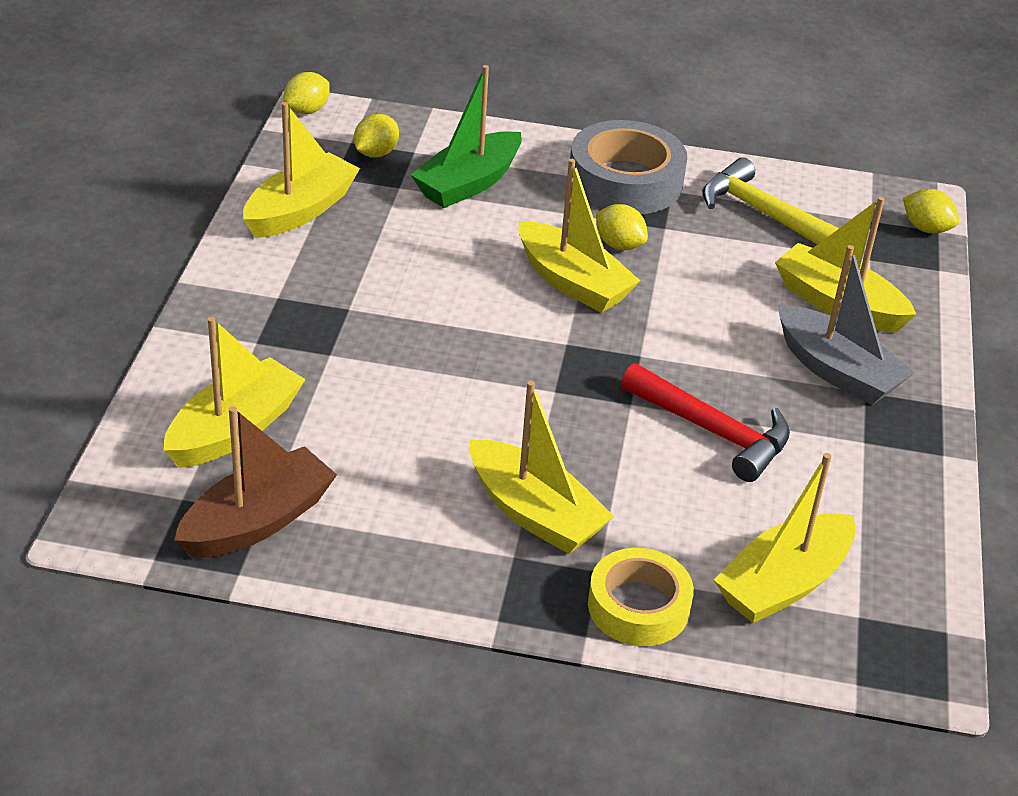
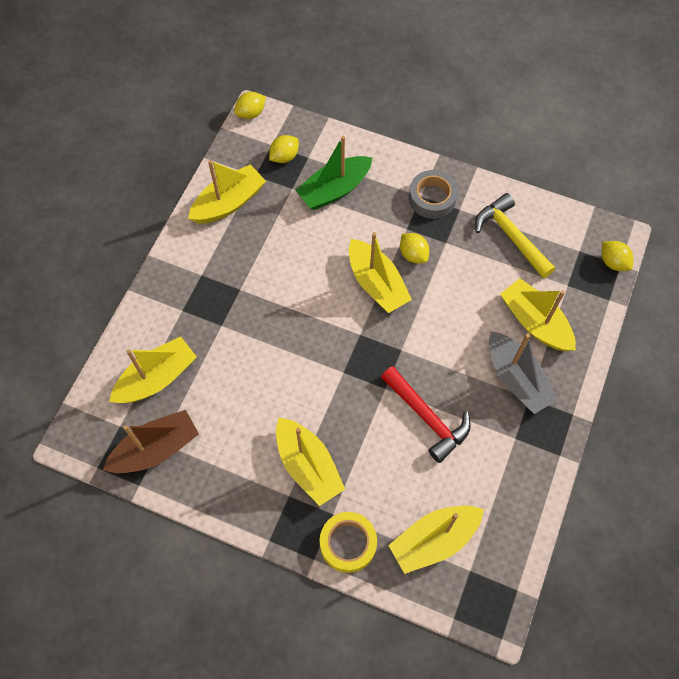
camera: 15 degrees right, 25 degrees up
(625, 181) = (432, 198): grey tape -> grey tape, size x0.66

